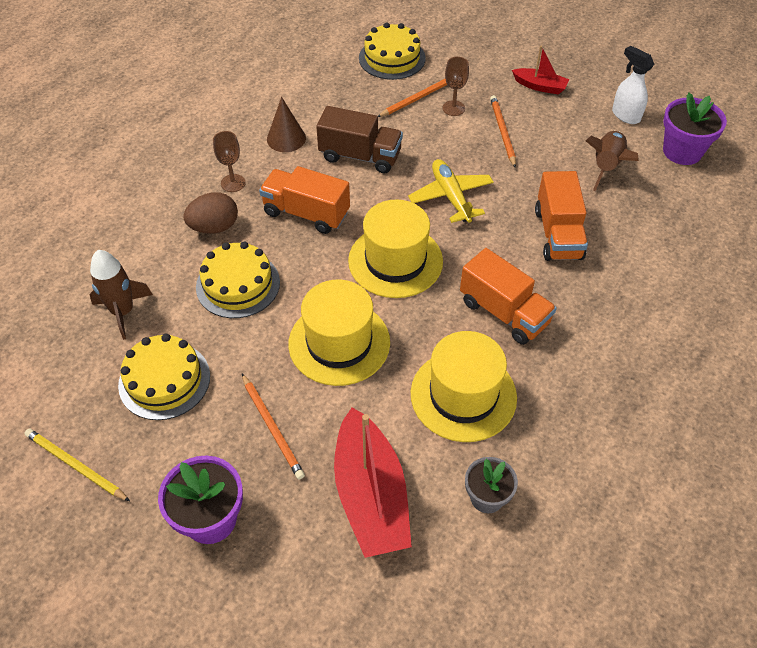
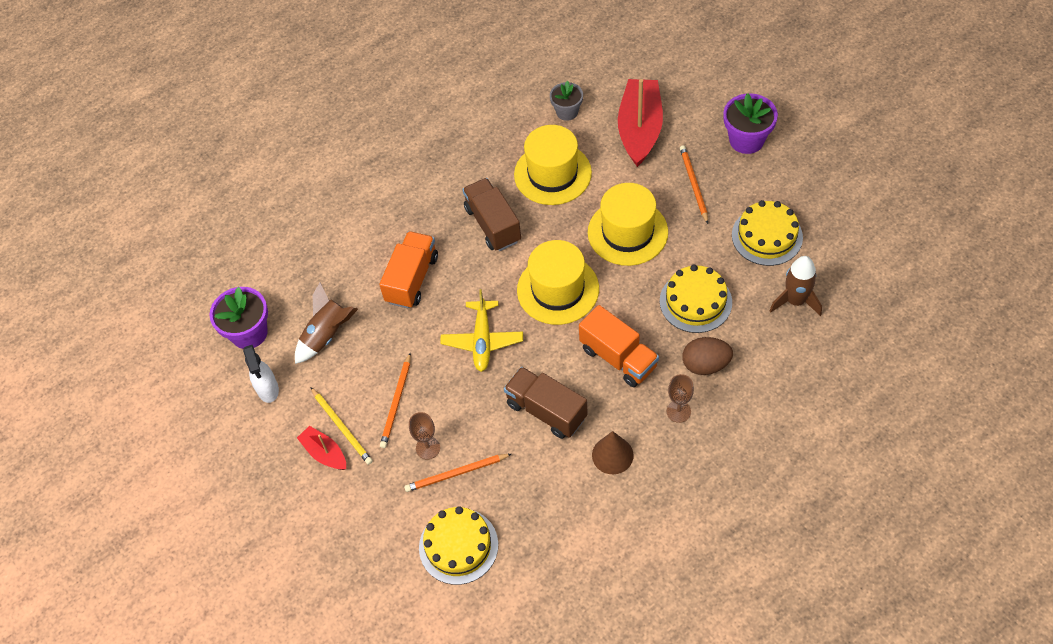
camera: 155 degrees left, 5 degrees up
(75, 465) = (835, 192): yellow pencil -> yellow pencil (342, 427)
(504, 312) = (493, 224): orange truck -> brown truck

